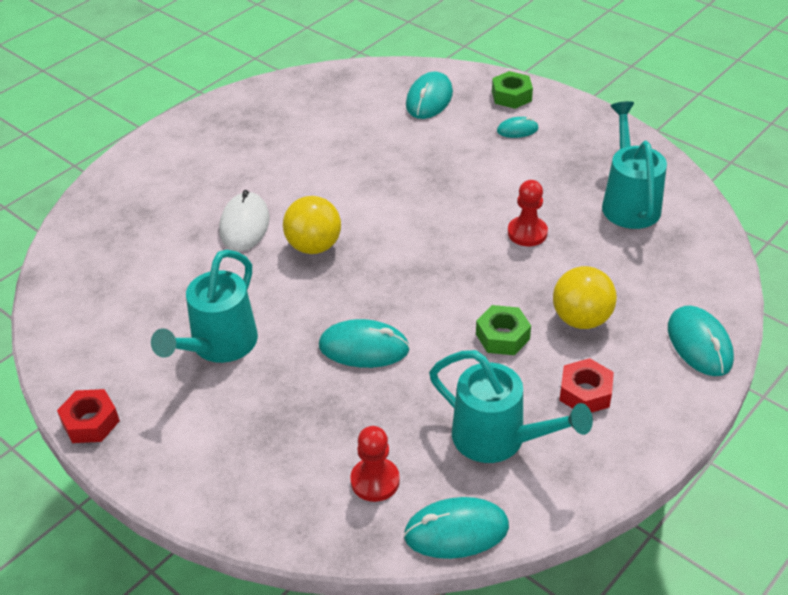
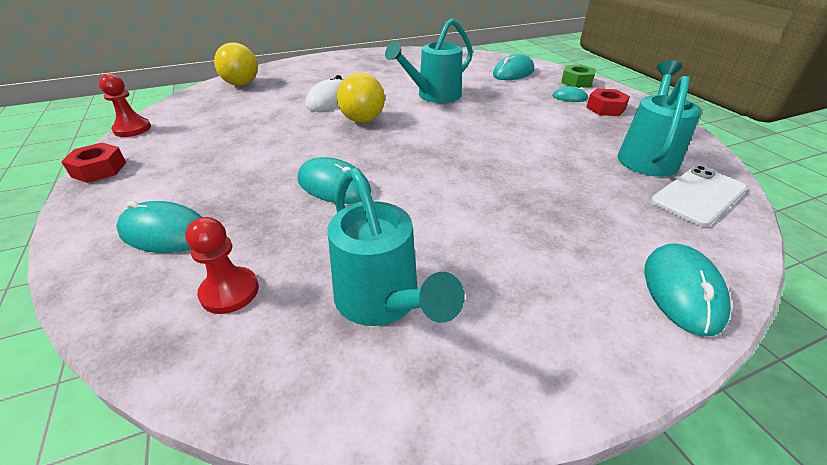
camera: 25 degrees right, 5 degrees down
(218, 346) = (234, 153): turquoise watering can -> turquoise watering can (434, 96)
(456, 531) = (249, 384): turquoise mouse -> turquoise mouse (165, 232)
(502, 336) = (459, 215): green nut -> none
(527, 233) = (537, 152): red pawn -> red pawn (132, 129)
(581, 319) = (549, 225): yellow ball -> yellow ball (241, 84)
(585, 393) = (512, 292): red nut -> red nut (605, 108)
(685, 240) = (698, 195): none -> white phone

